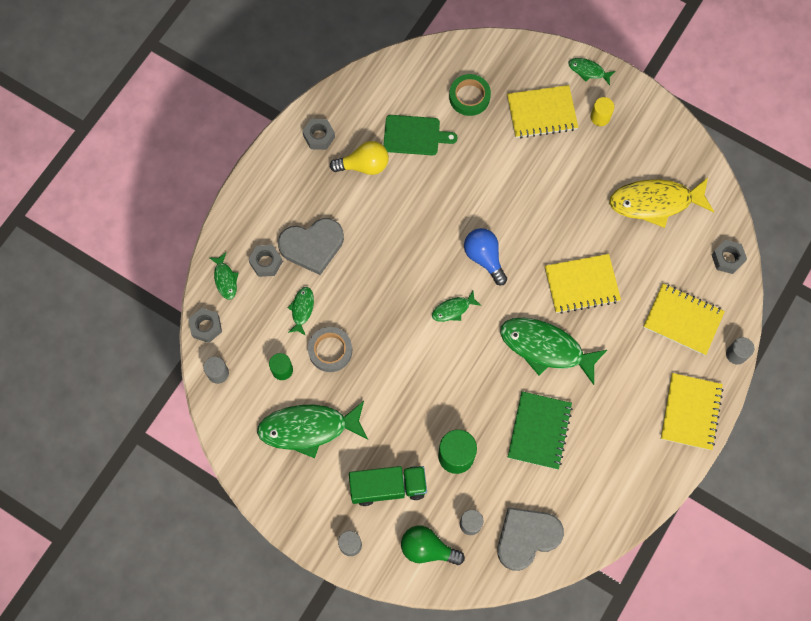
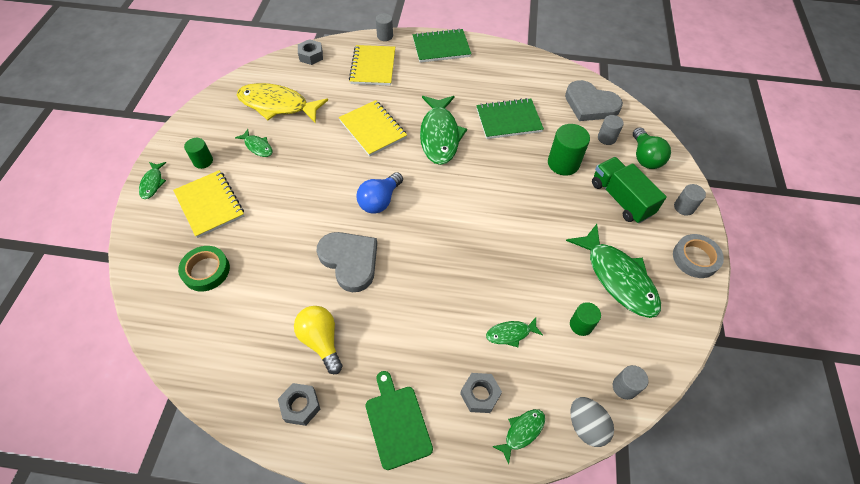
camera: 115 degrees left, 15 degrees down
(206, 327) = (586, 426): grey nut -> grey egg
(312, 246) = (437, 354): grey heart -> grey heart (350, 261)
(330, 350) = (536, 290): grey tape -> grey tape (695, 258)
(414, 135) = (268, 305): green cutting board -> green cutting board (397, 423)
(453, 309) = (441, 207): green fish -> green fish (257, 146)
(600, 117) = (203, 161): yellow cylinder -> green cylinder
(655, 202) = (277, 105): yellow fish -> yellow fish turned 135 degrees clockwise
(690, 412) = (441, 47): yellow notebook -> green notebook

